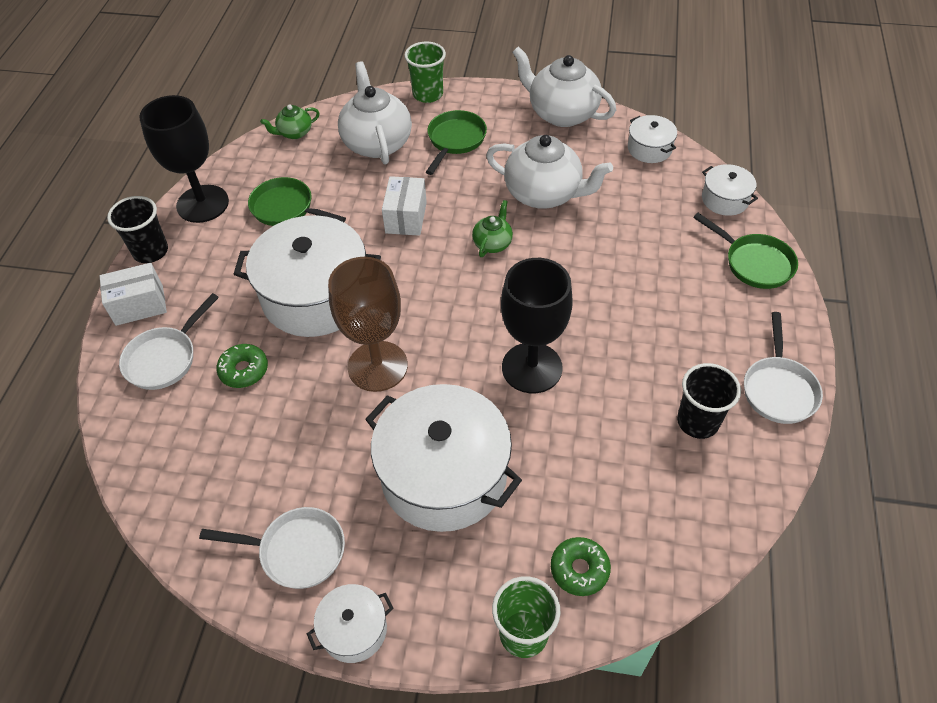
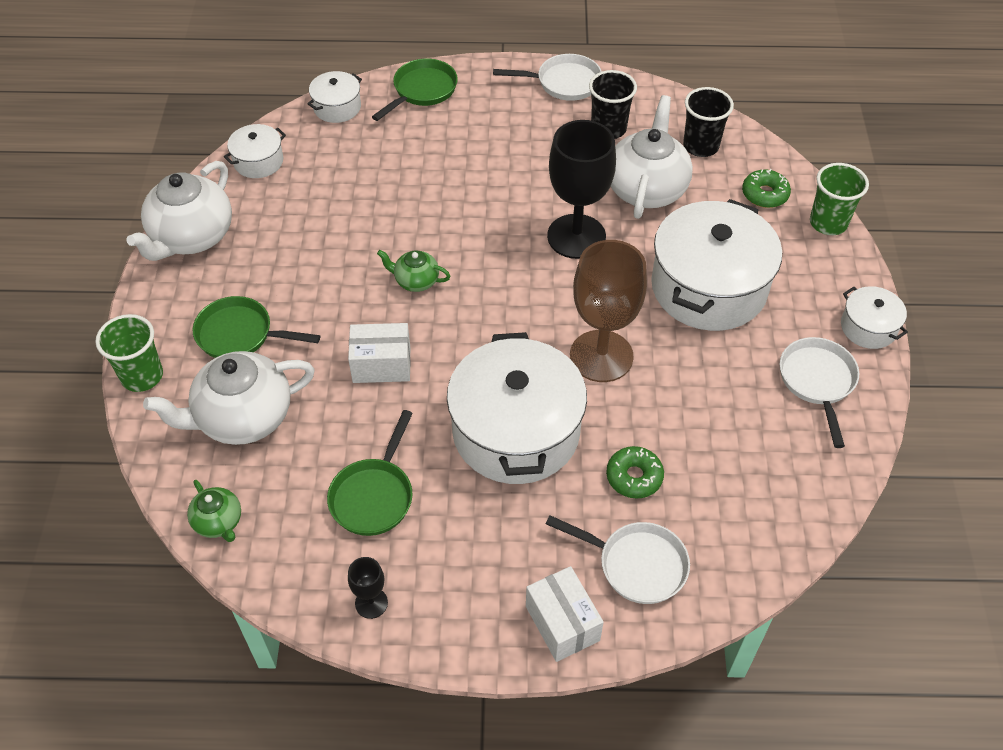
camera: 100 degrees left, 0 degrees up
(150, 251) = (468, 642): black cup -> black cup (700, 146)
(202, 204) = (371, 603): black goblet -> black goblet, size x0.44
(544, 194) = (335, 244): white teapot -> white teapot (646, 189)

